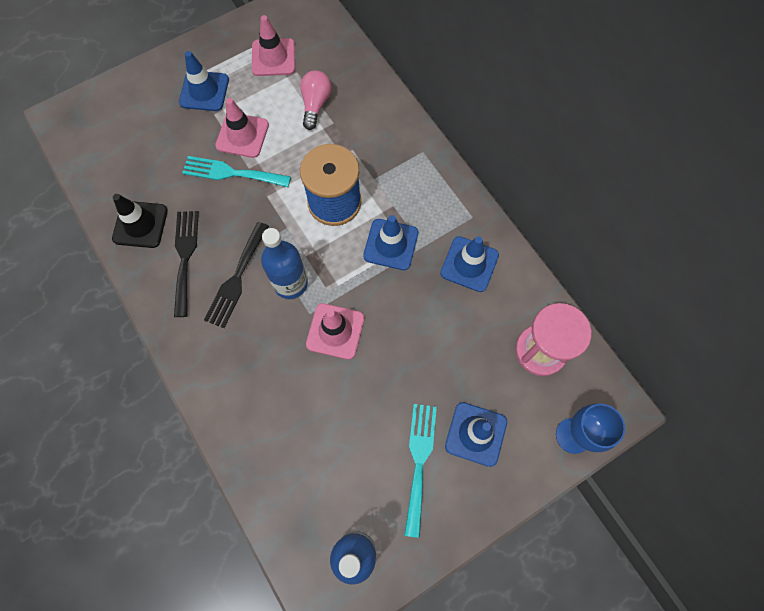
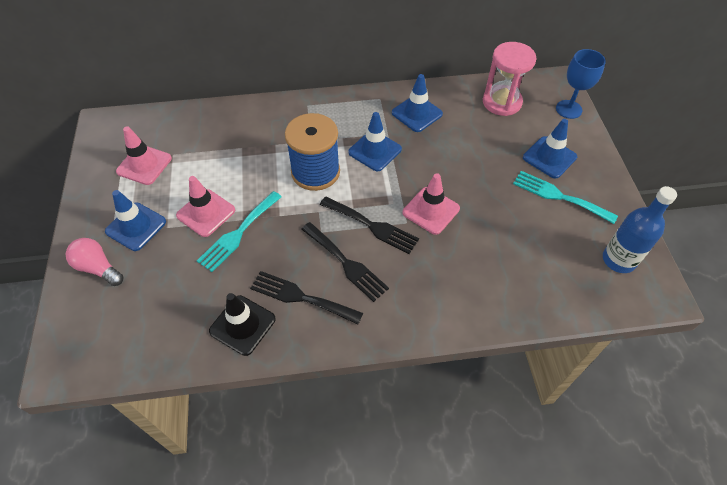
camera: 65 degrees left, 15 degrees down
(290, 283) = (372, 226): blue bottle -> black fork
(315, 105) = (215, 153): pink light bulb -> pink light bulb (98, 268)

